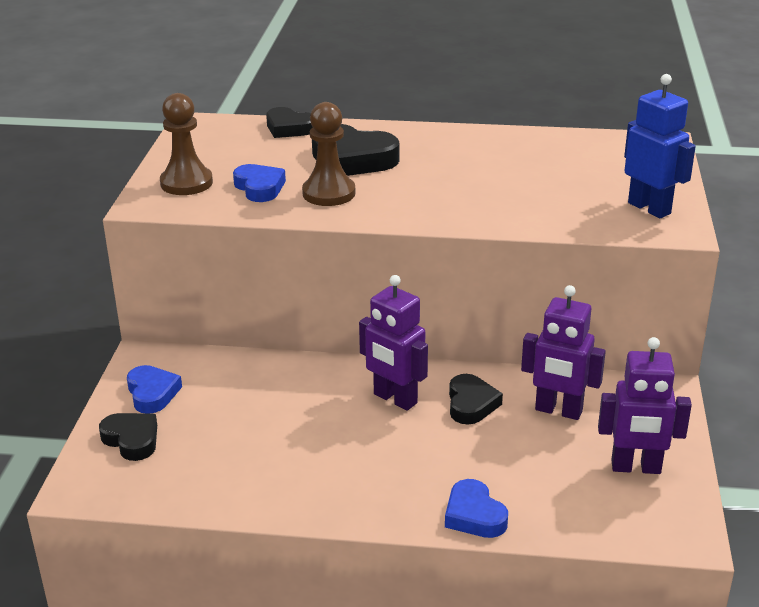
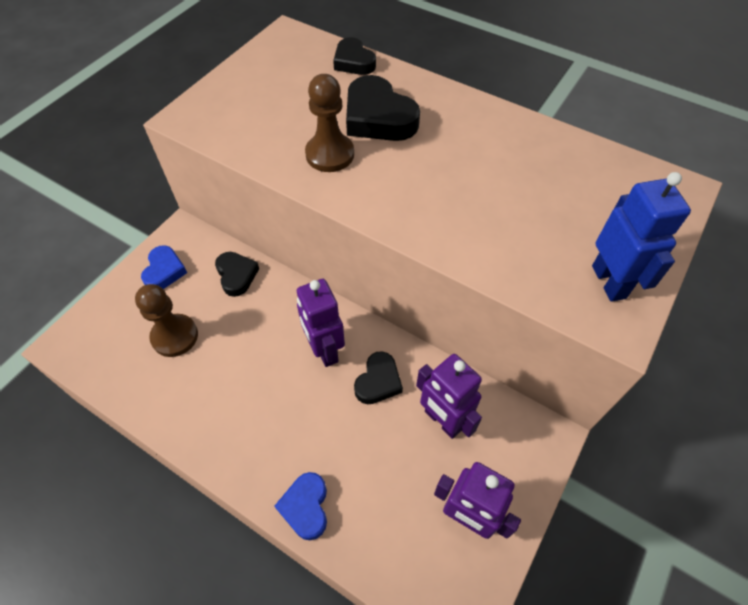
camera: 25 degrees right, 25 degrees up
(132, 440) = (124, 312): black heart -> black heart (236, 275)
(186, 183) = (230, 103): brown pawn -> brown pawn (175, 336)
(259, 188) = (280, 128): blue heart -> none

